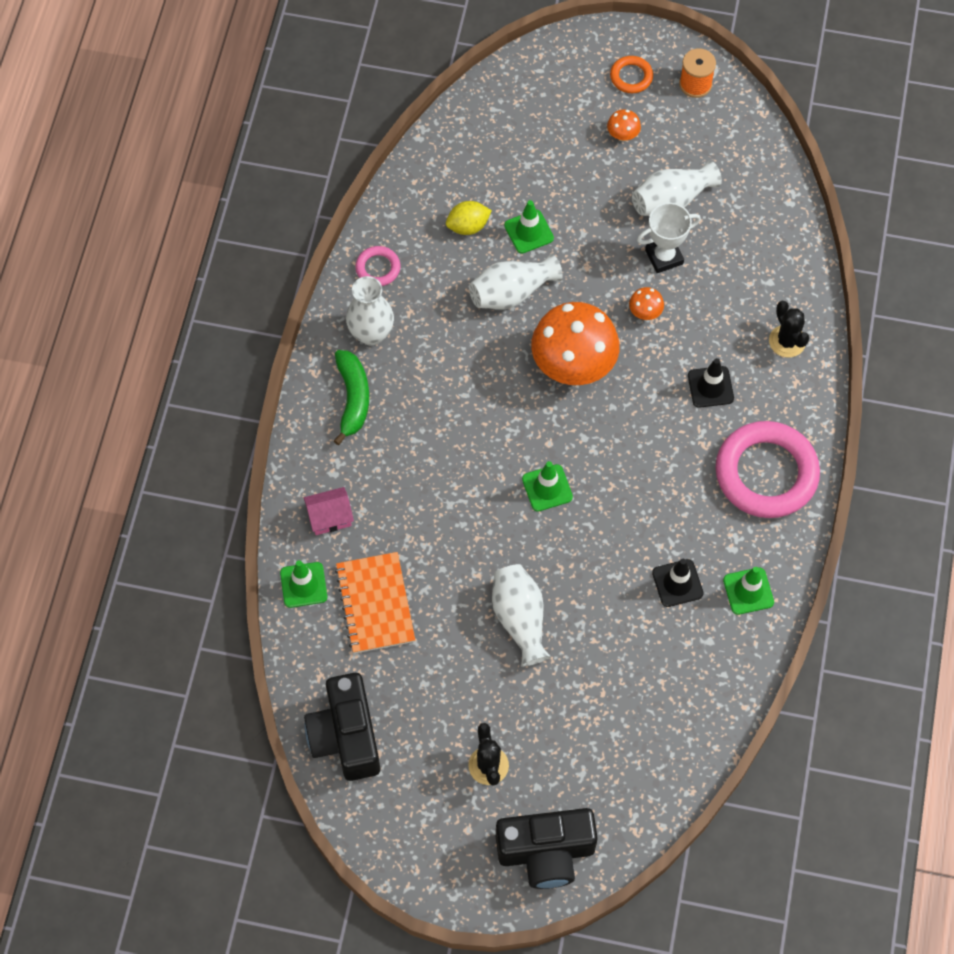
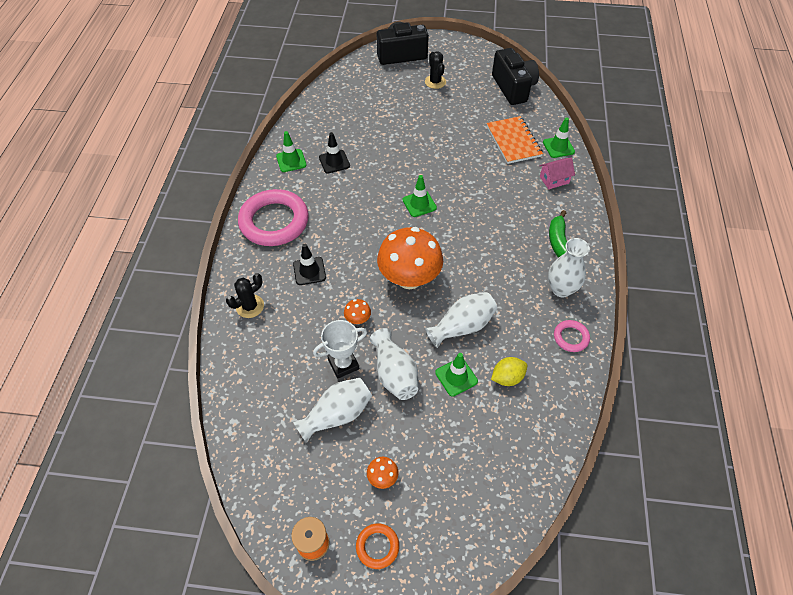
camera: 175 degrees right, 10 degrees down
(520, 619) = (427, 140): white vase -> white vase (394, 373)
(787, 341) = (250, 306): black cactus -> black cactus turned 75 degrees clockwise

